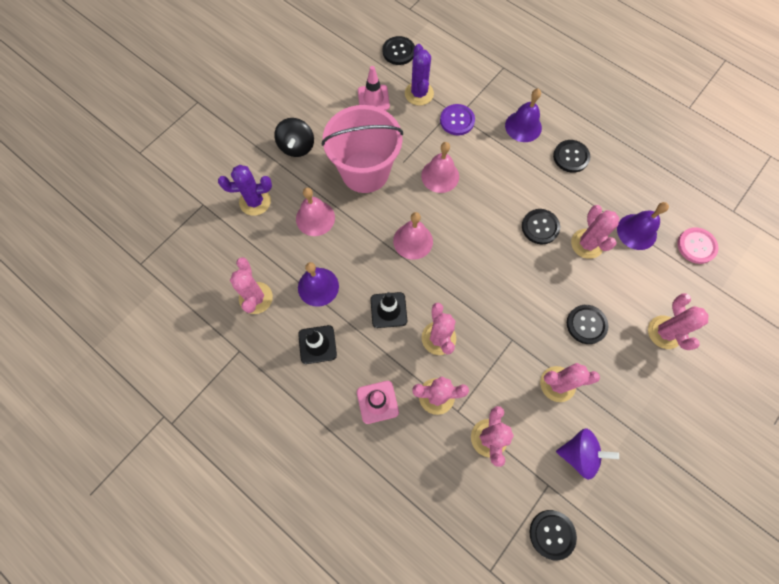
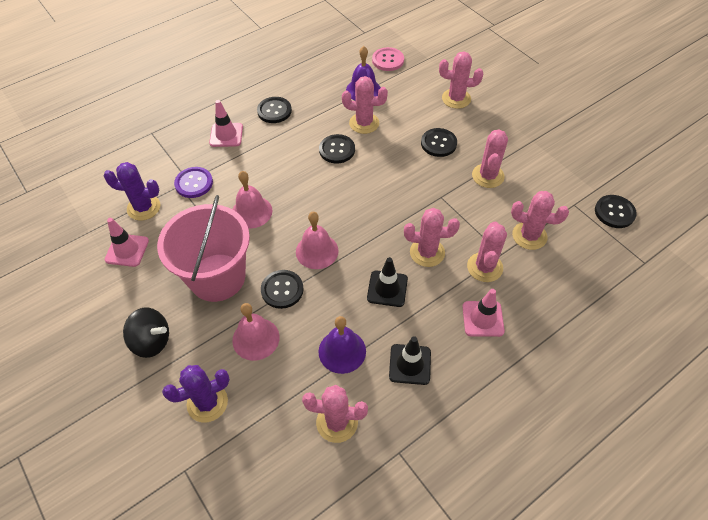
camera: 75 degrees left, 15 degrees down
(255, 201) = (207, 403): purple cactus -> purple cactus turned 60 degrees clockwise
(398, 51) = (78, 214): black button -> black button (282, 290)
(523, 126) = (226, 135): purple bell -> pink traffic cone
(579, 454) = (549, 178): purple spinning top -> none

